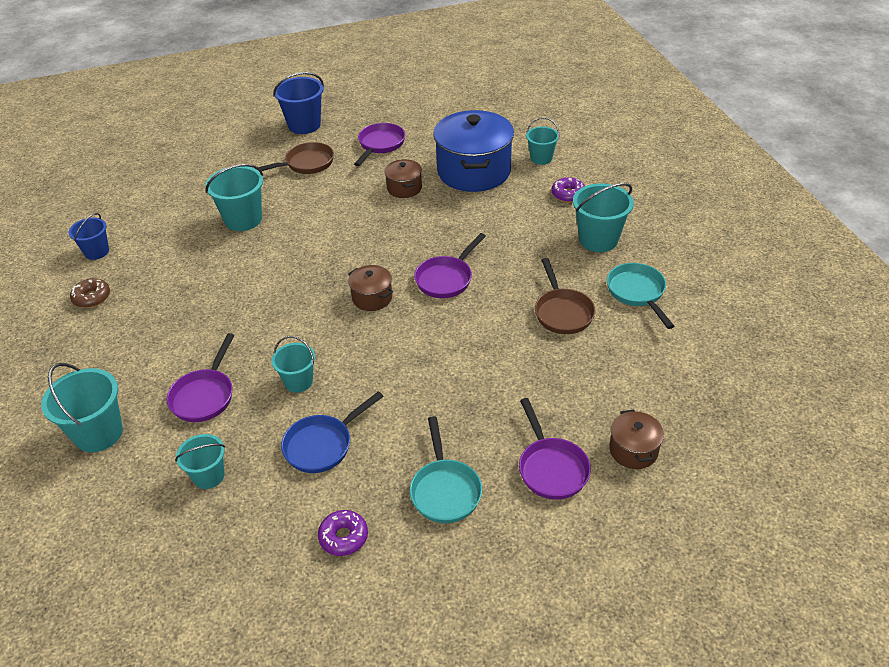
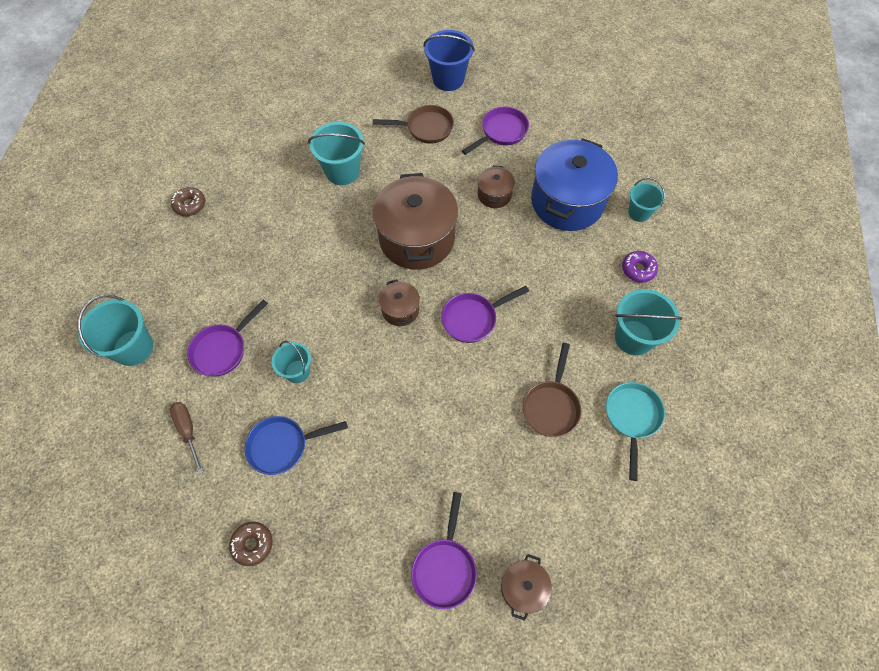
camera: 25 degrees right, 20 degrees up
(97, 252) = (215, 156): blue bucket -> none
(209, 476) = (188, 431): turquoise bucket -> brown screwdriver
(343, 537) = (252, 544): purple donut -> brown donut
(352, 242) = (417, 238): none -> brown pot
(445, 490) = (350, 542): turquoise pan -> none

